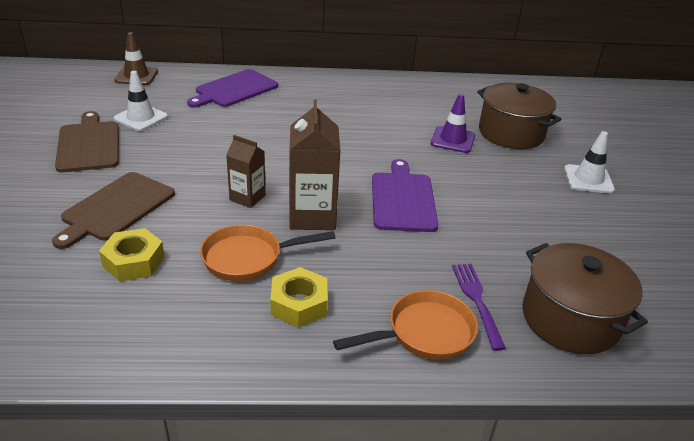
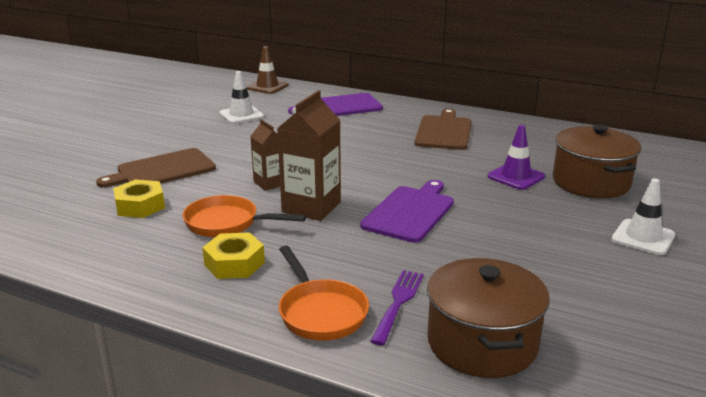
camera: 30 degrees right, 10 degrees down
(89, 144) = (184, 126): brown cutting board -> brown cutting board (444, 131)
(424, 333) = (320, 312): orange pan -> orange pan turned 60 degrees clockwise

